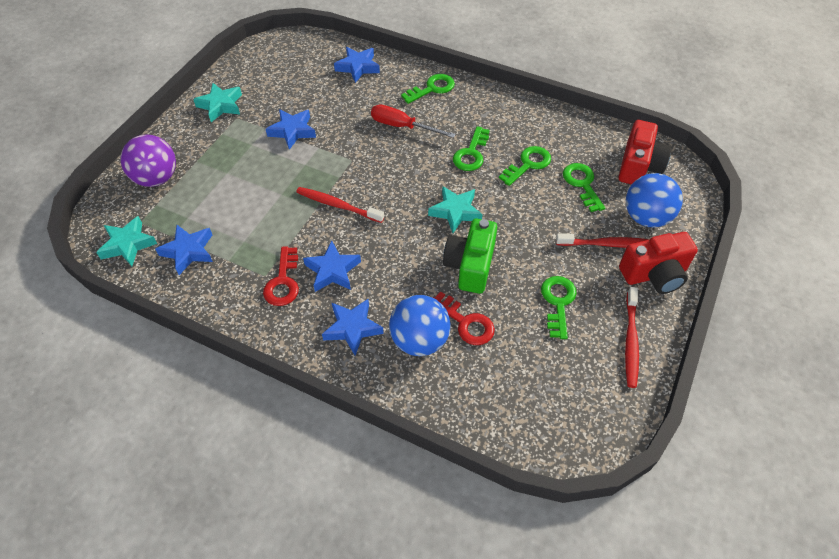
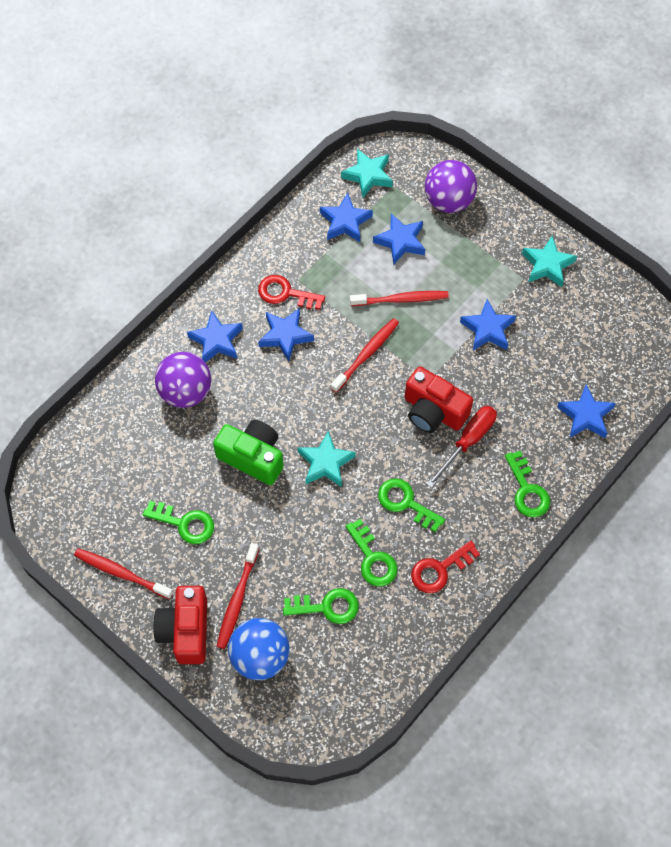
camera: 105 degrees right, 10 degrees up
(207, 204) = (400, 241): none -> blue star
(273, 192) = (401, 299): none -> red toothbrush
(419, 340) = (186, 391): blue ball -> purple ball
(466, 322) = (190, 435): red key -> red key (440, 570)
(639, 166) = (336, 683): red camera -> red camera (433, 411)

